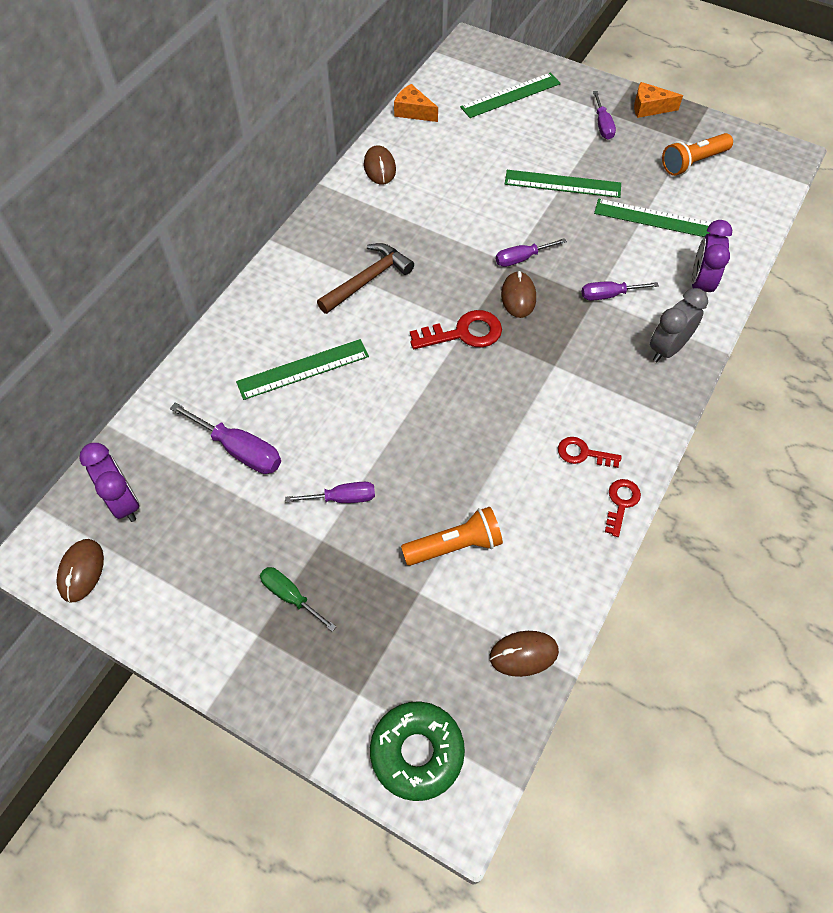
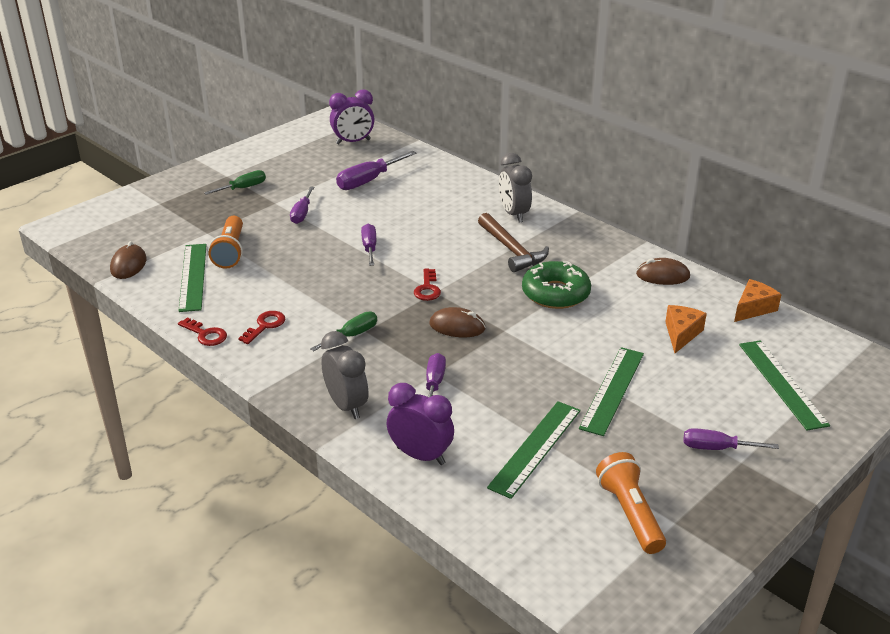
camera: 105 degrees right, 25 degrees down
(81, 571) = (313, 128): brown mouse -> none
(291, 290) = (514, 214): none -> grey clock
(303, 369) = (428, 211): green ruler -> green ruler (193, 277)
(417, 752) = (106, 217): green donut -> green donut (555, 293)
(463, 333) = (427, 288): red key -> red key, size x0.62
(521, 258) = (506, 338): purple screwdriver -> purple screwdriver (369, 247)
(567, 373) = (352, 335): none -> green screwdriver
(649, 108) = (751, 503): orange cheese -> orange cheese (681, 334)

